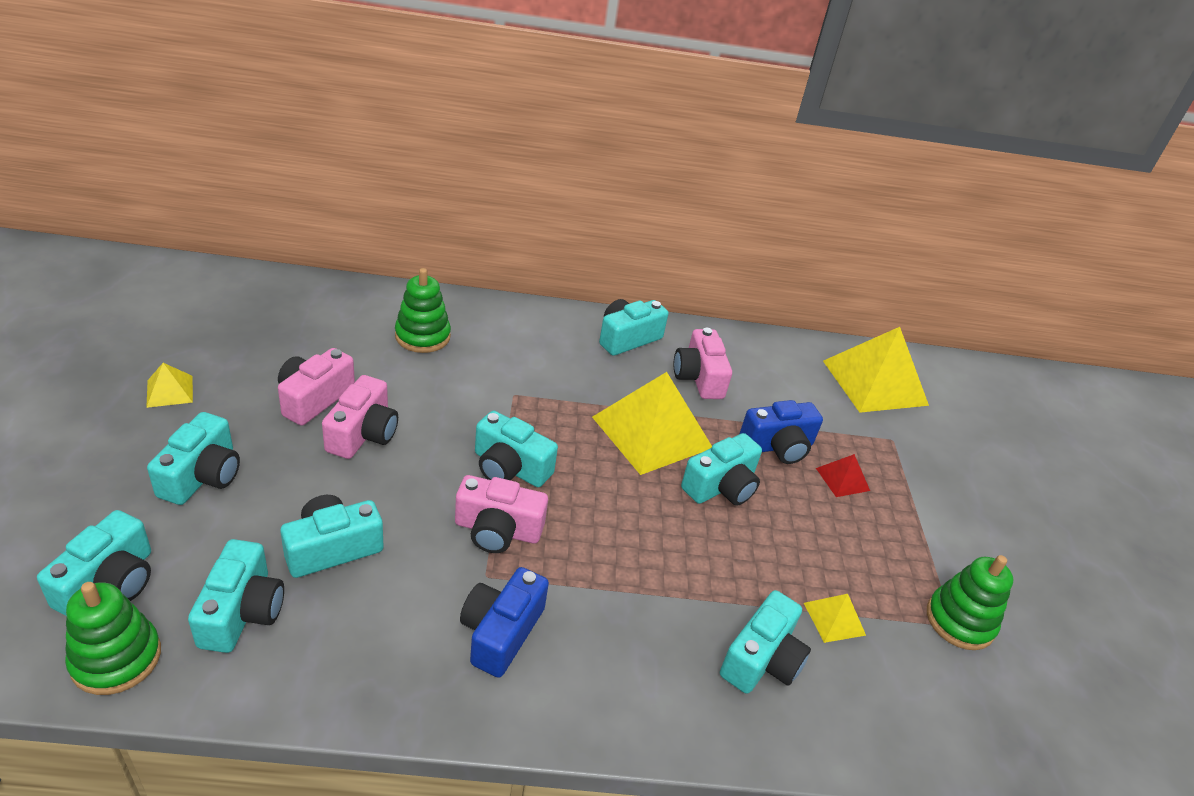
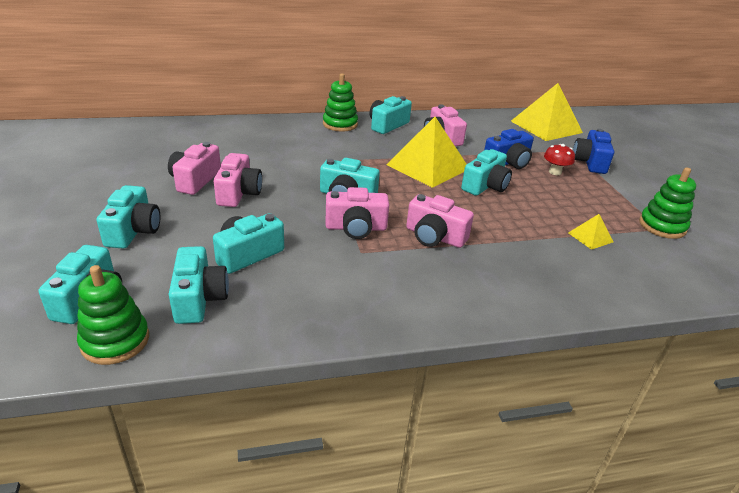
camera: 10 degrees left, 5 degrees down
(170, 391) = (87, 190): yellow pyramid -> none
(422, 336) = (254, 140): green stacking toy -> green stacking toy (340, 124)
(501, 632) = (387, 279): blue camera -> blue camera (590, 162)
(601, 569) = (434, 236): none -> pink camera
(762, 660) = (559, 264): turquoise camera -> none
(842, 479) = (555, 172): red pyramid -> red mushroom

